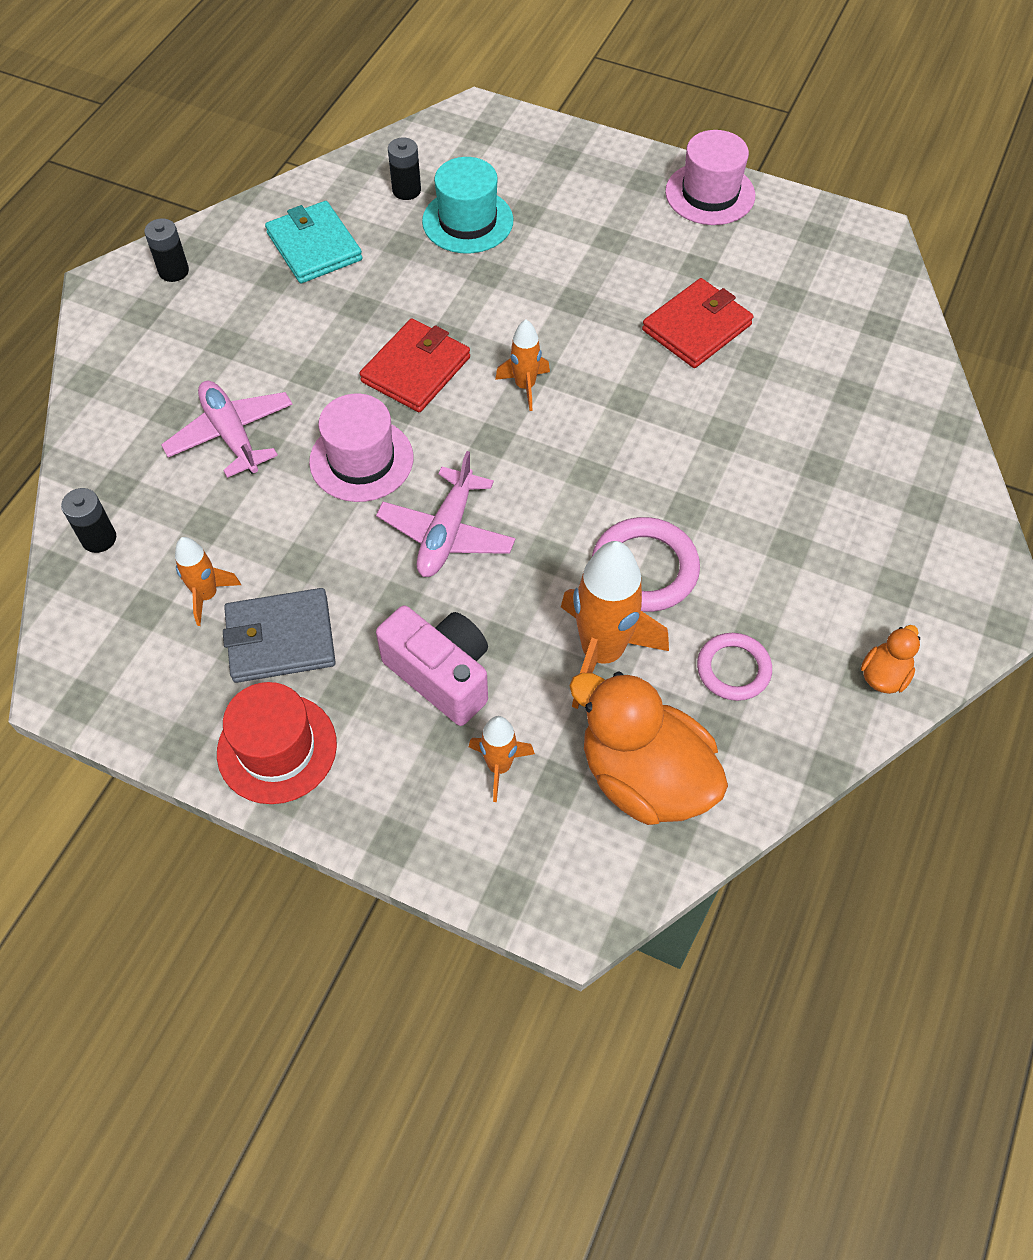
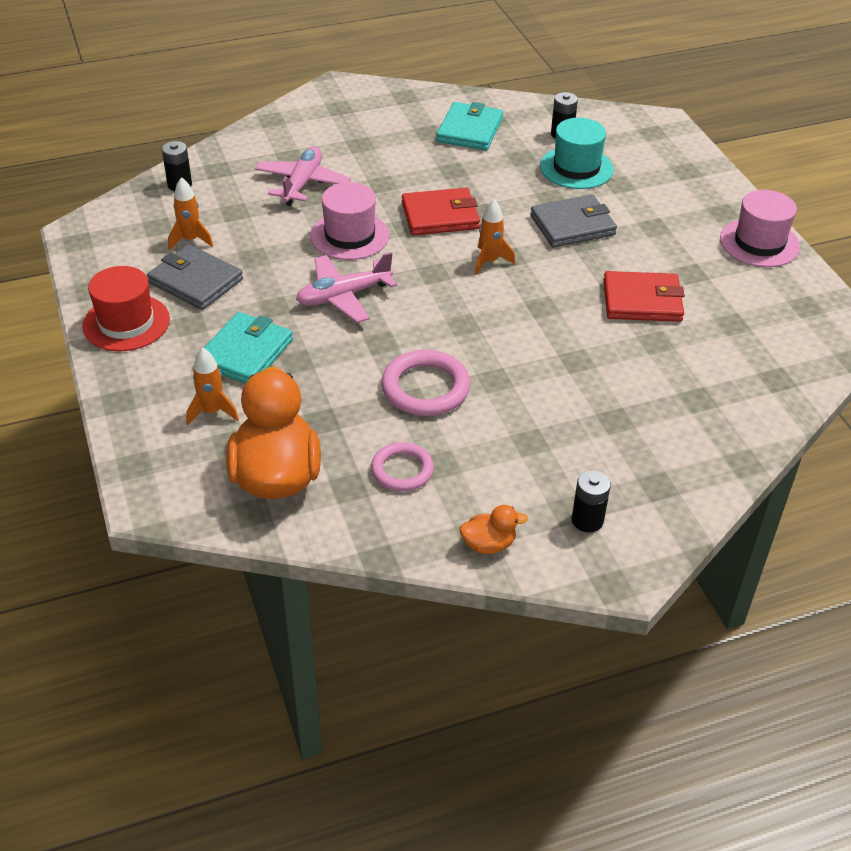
camera: 45 degrees right, 15 degrees down
(173, 271) = (380, 99): black battery -> black battery (587, 520)
(441, 675) = (245, 352): pink camera -> turquoise wallet
(544, 289) = (572, 225): none -> grey wallet
(602, 653) = (341, 406): orange rocket -> none

